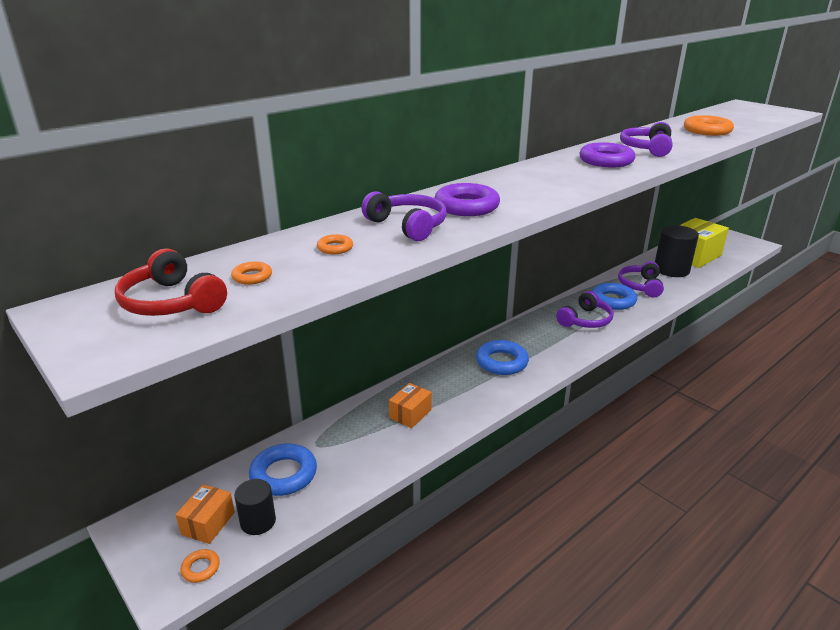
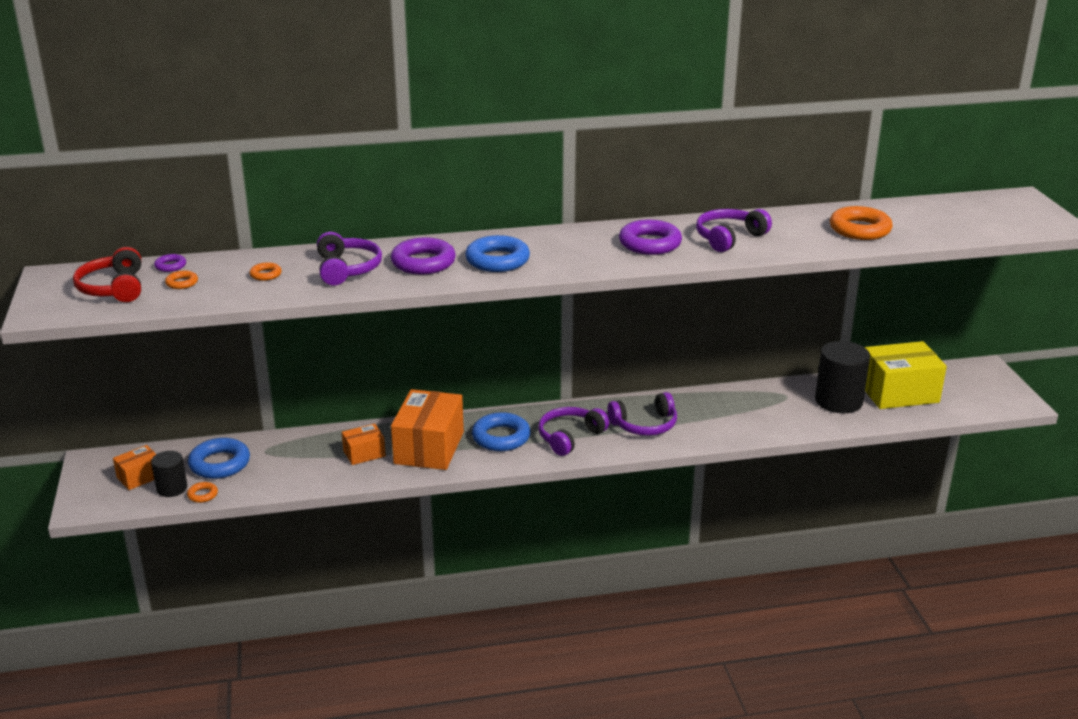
camera: 30 degrees right, 0 degrees up
(200, 568) = (110, 502): orange ring -> orange ring (202, 495)
(213, 264) = (170, 266): none -> purple ring
(458, 390) = (429, 448): none -> orange box
(613, 300) = (708, 414): blue ring -> blue ring (497, 260)
(640, 286) = (767, 408): purple headphones -> purple headphones (570, 437)

